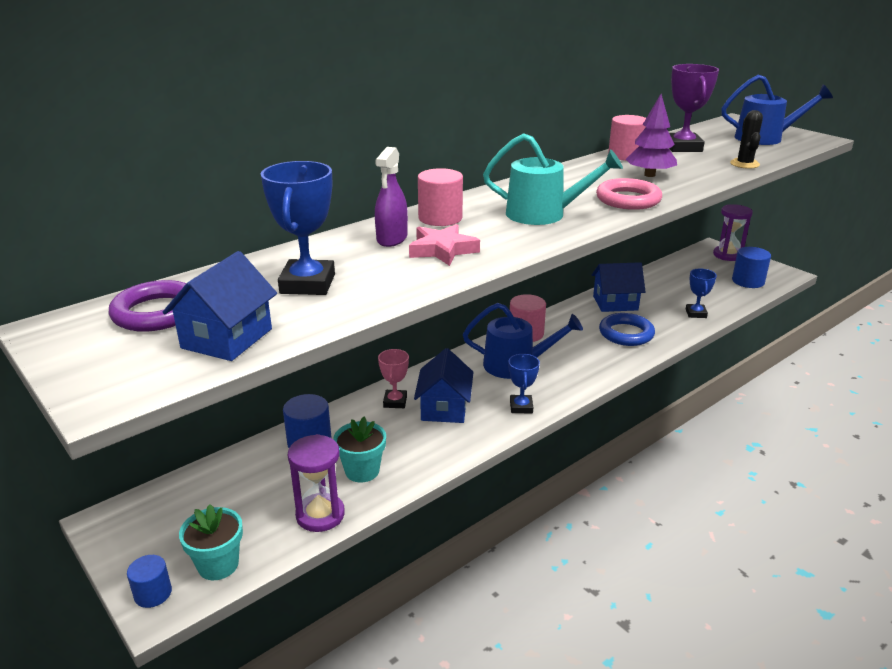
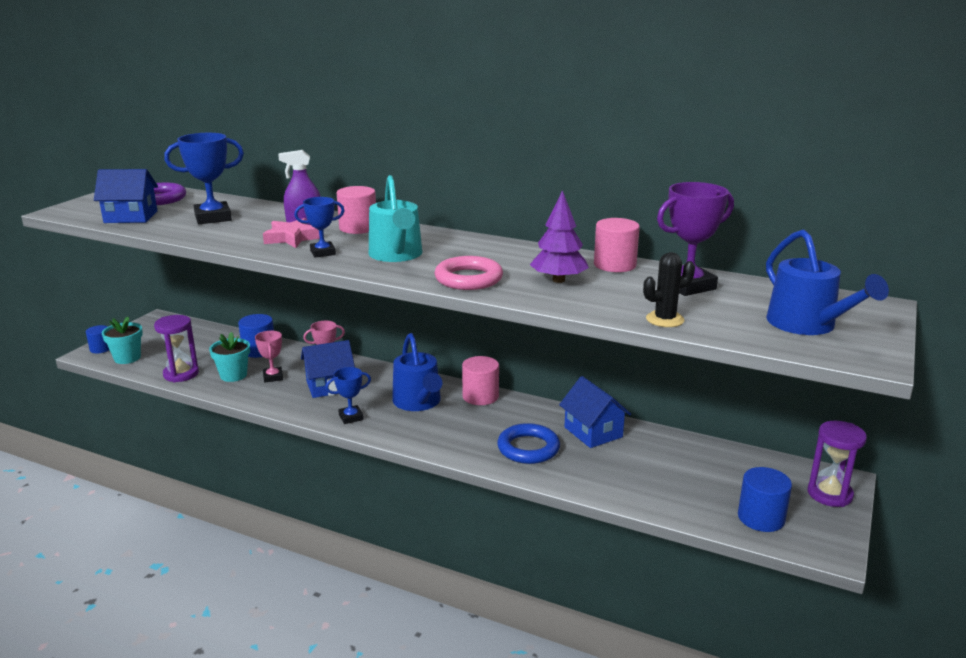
camera: 65 degrees right, 5 degrees down
(391, 442) = (273, 377): none -> pink trophy
(695, 313) = (620, 486): blue trophy -> blue trophy (323, 252)

